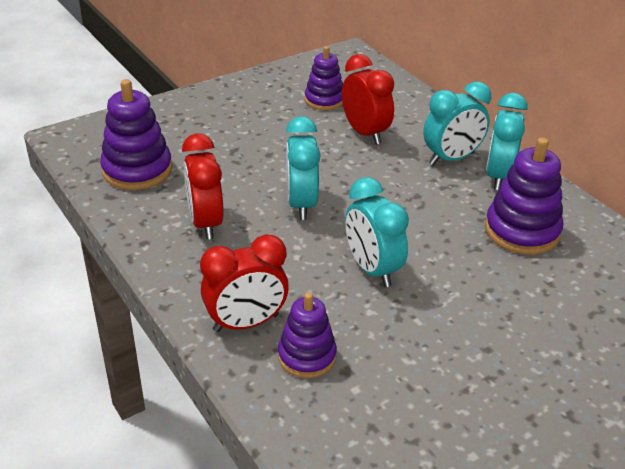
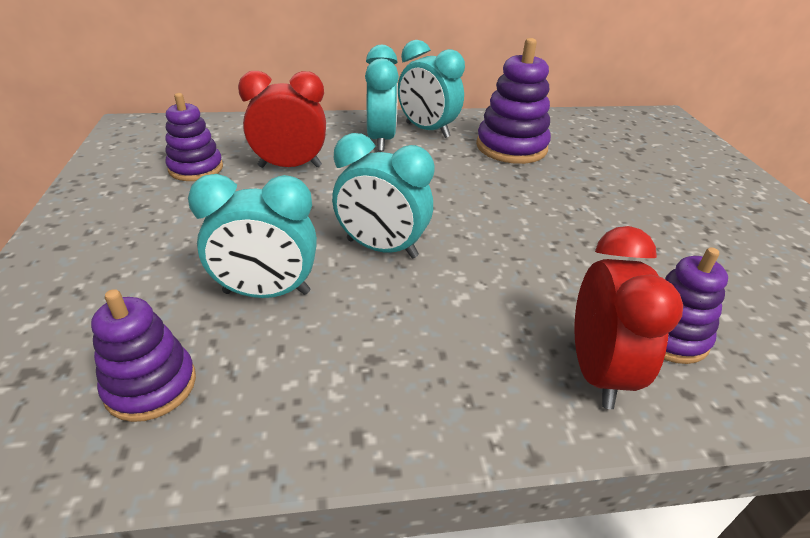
camera: 65 degrees left, 0 degrees up
(137, 170) = (151, 385): purple stacking toy -> purple stacking toy, size x0.66
(205, 223) = (359, 345): red clock -> none
(372, 269) = (529, 239): turquoise clock -> turquoise clock (267, 292)

